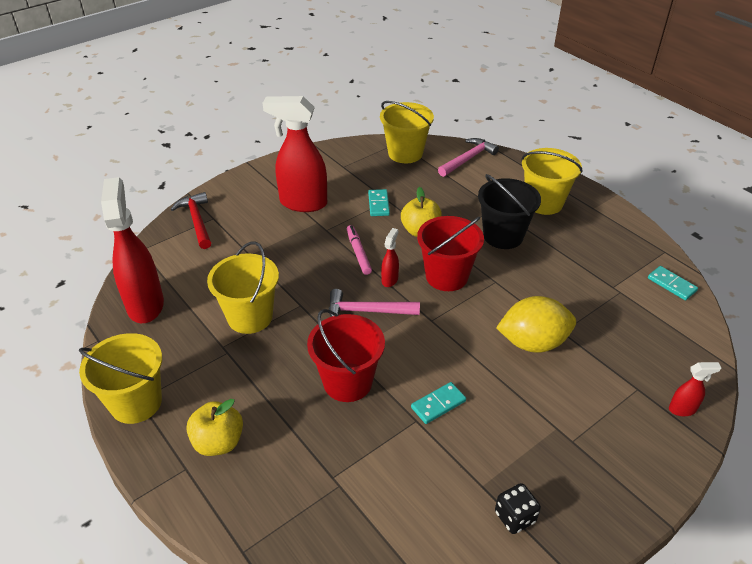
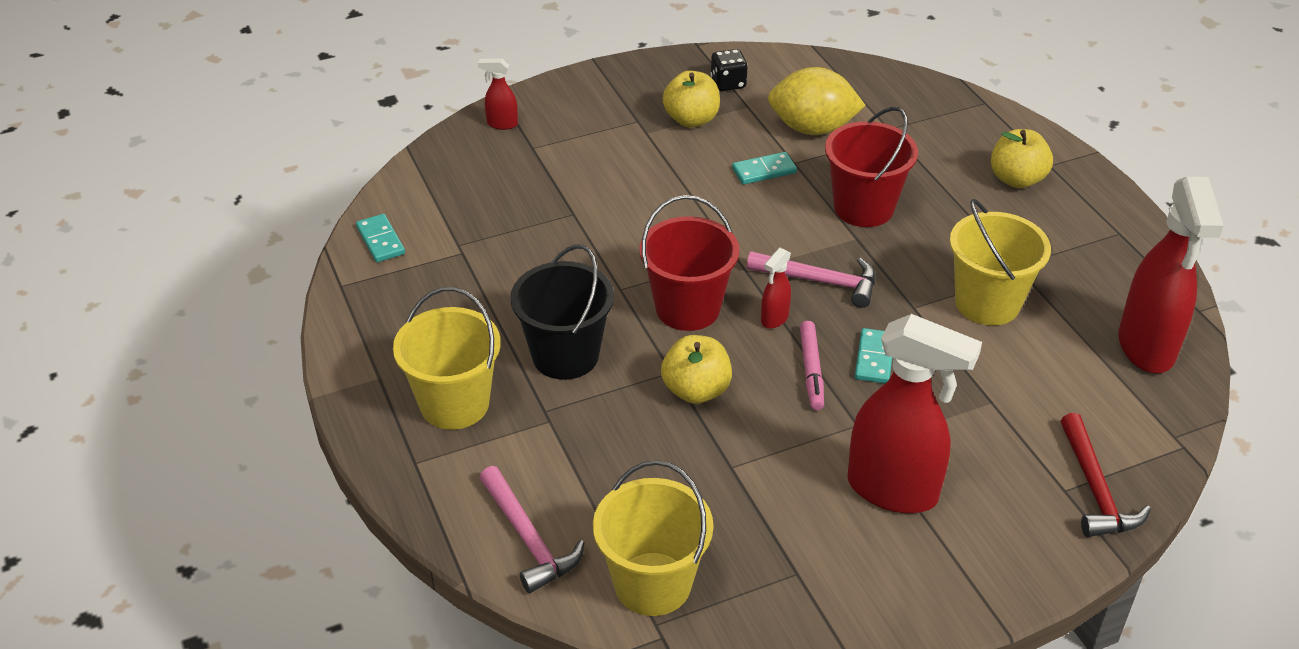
camera: 165 degrees left, 0 degrees up
(136, 403) = (1122, 230): yellow bucket -> none
(379, 204) = (750, 459): turquoise domino -> turquoise domino (874, 358)
(468, 159) = (528, 538): pink hammer -> pink hammer turned 90 degrees counterclockwise
(526, 453) = (691, 119): none -> yellow apple
(533, 343) = (619, 208): yellow lemon -> yellow lemon (812, 128)

